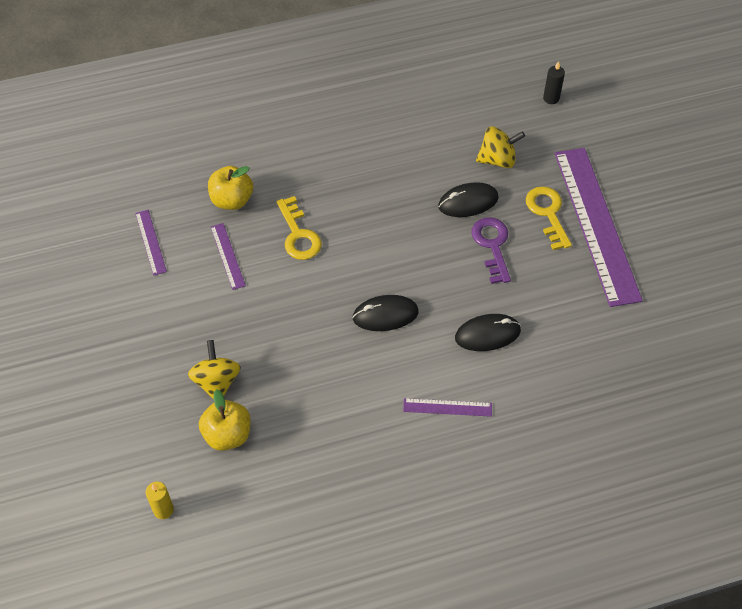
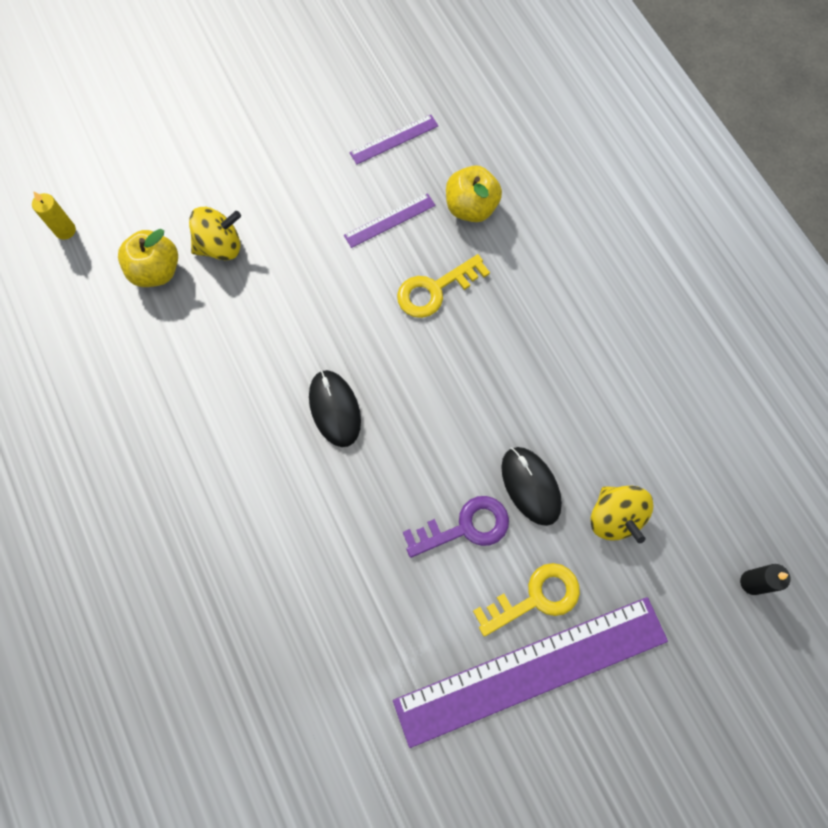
camera: 80 degrees right, 15 degrees up
(447, 407) = (214, 501): purple ruler -> none
(487, 334) = (324, 537): black mouse -> none

